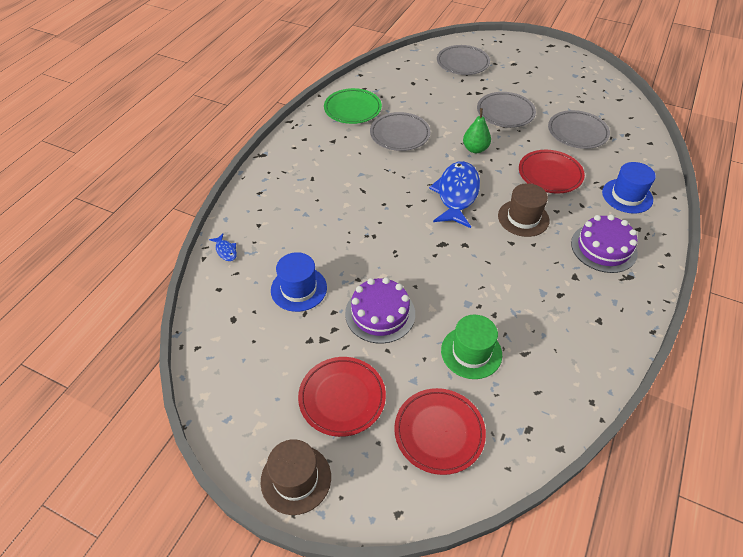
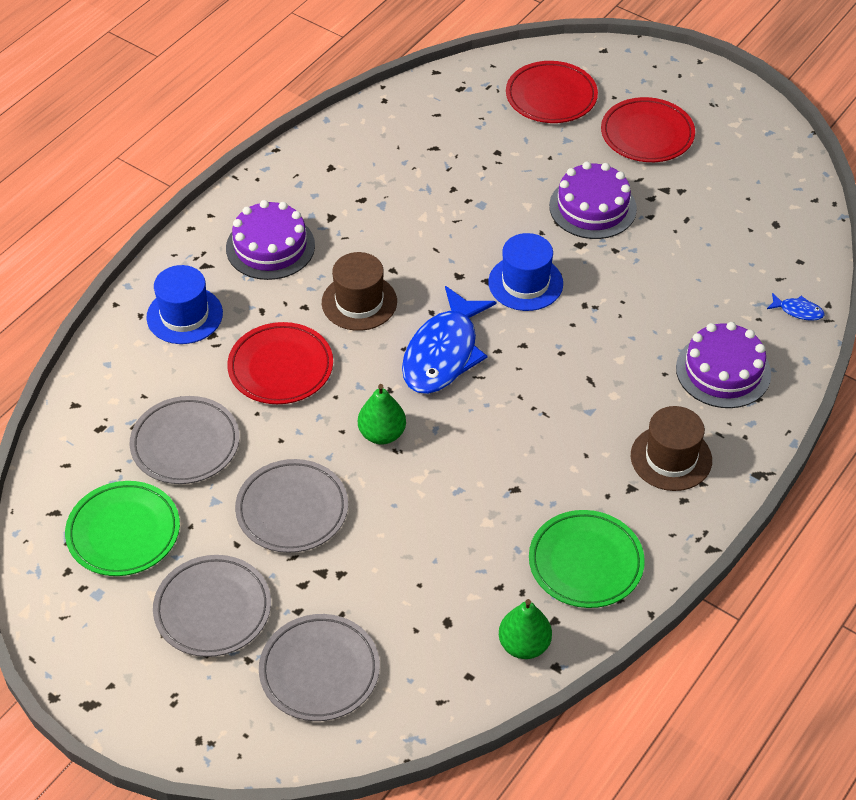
camera: 170 degrees left, 0 degrees up
(226, 250) = (798, 311): blue fish -> blue fish turned 135 degrees clockwise
(280, 205) = (723, 371): none -> purple cake
(296, 479) = (696, 82): brown hat -> brown hat (671, 458)
(299, 289) = (694, 248): blue hat -> blue hat (525, 283)
(376, 79) = (524, 645): none -> green pear
(399, 134) = (506, 485): grey plate -> grey plate (213, 609)
(471, 352) = (495, 156): green hat -> none
(580, 96) = (123, 532): none -> green plate

